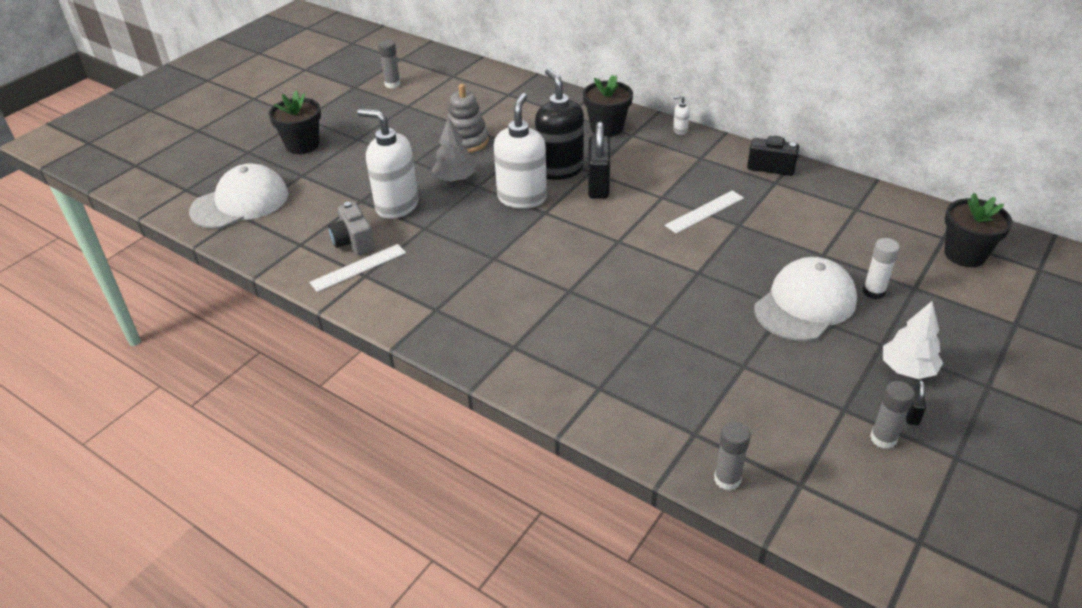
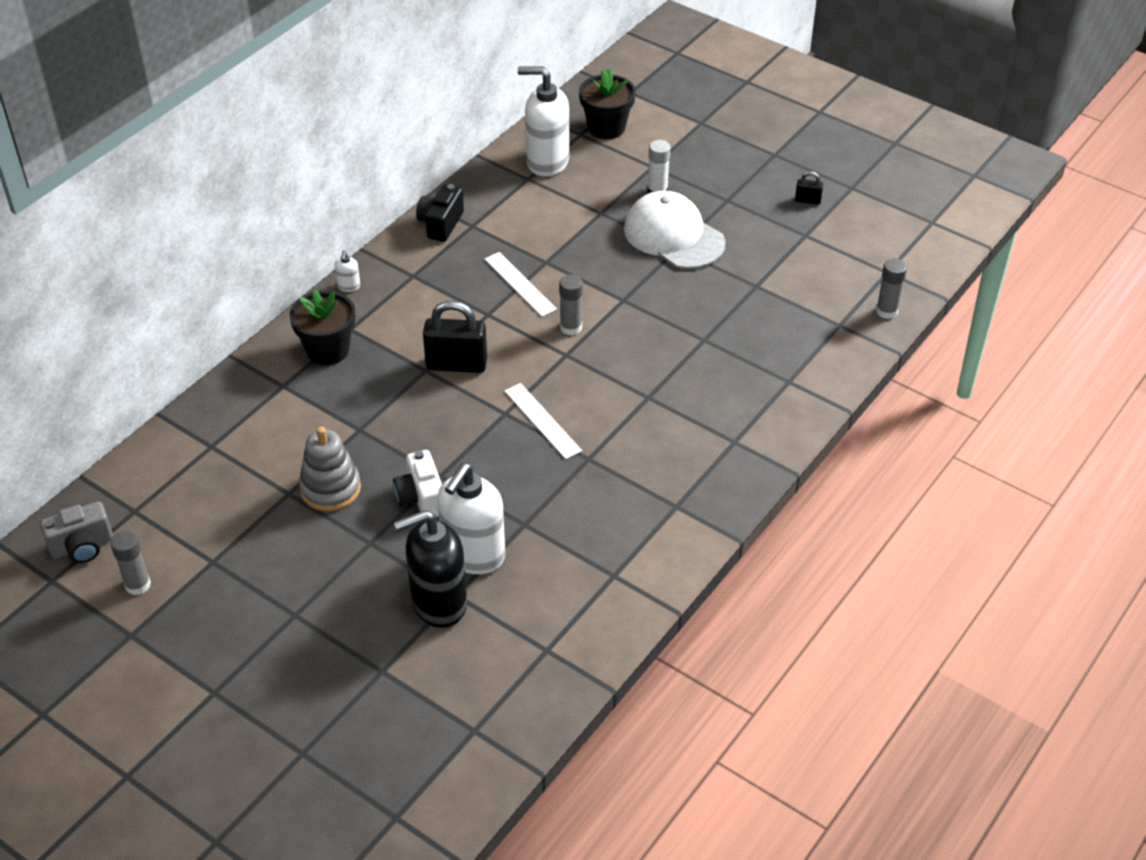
camera: 90 degrees left, 5 degrees up
(240, 202) = (441, 736): white cap -> none
(302, 145) = (298, 682): black flower pot -> none
(354, 242) = (546, 593): grey camera -> grey camera (82, 546)
(358, 267) = (598, 583): white ruler -> white ruler (542, 420)
(455, 179) = (421, 498): grey tree -> white camera
(522, 198) = (472, 433): white soap dispenser -> white soap dispenser (547, 162)
(560, 169) = (416, 397): black soap dispenser -> black soap dispenser (438, 603)
(883, 438) = (835, 220): grey glue stick -> grey glue stick (571, 327)
(907, 369) = (757, 192): white tree -> none

